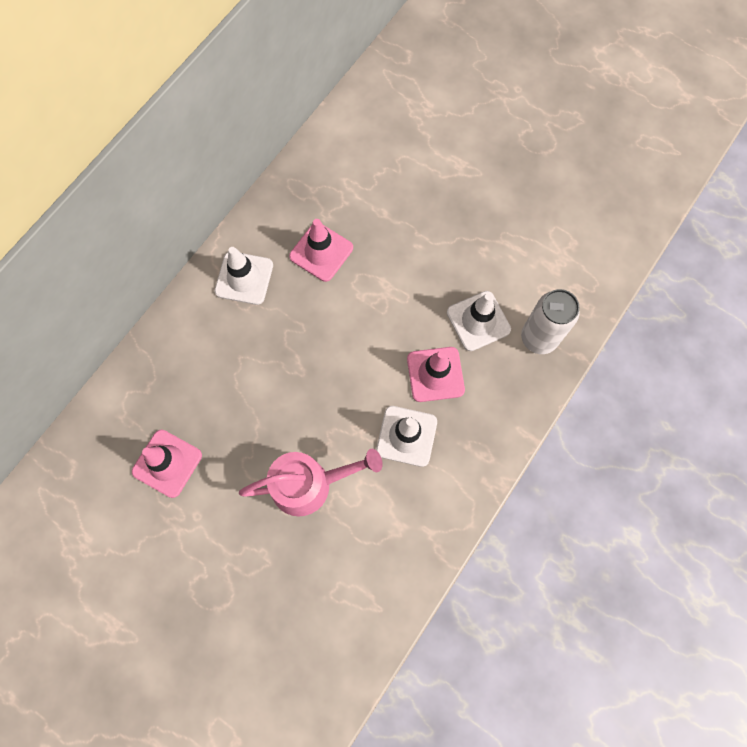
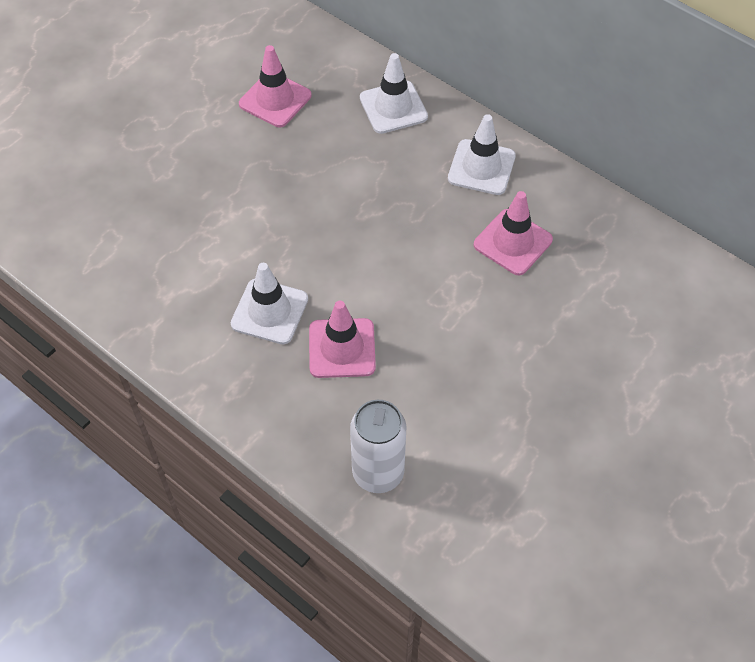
camera: 95 degrees right, 15 degrees down
(309, 484) = (231, 217): pink watering can -> none
(478, 321) = (408, 403): white traffic cone -> white traffic cone (393, 107)

